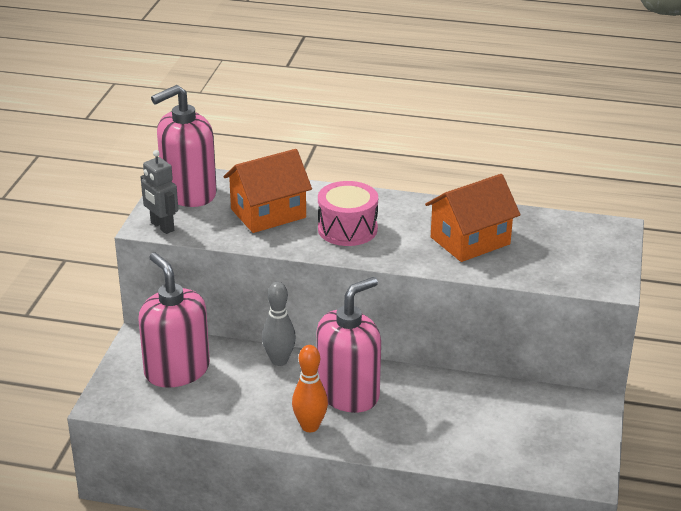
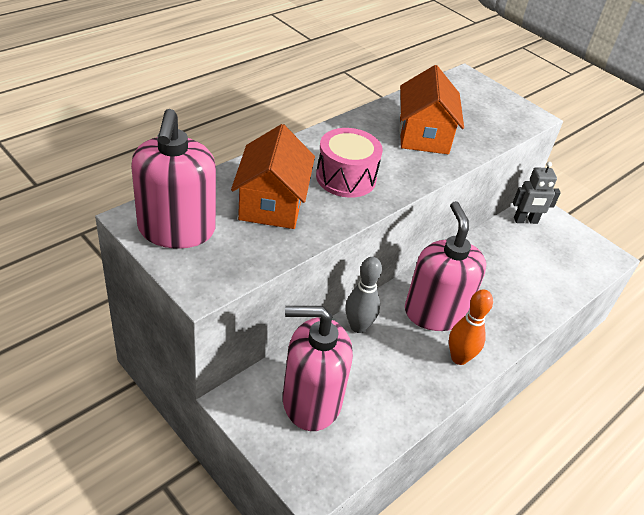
camera: 60 degrees left, 10 degrees up
(162, 227) = (216, 278): grey robot -> grey robot (525, 221)

